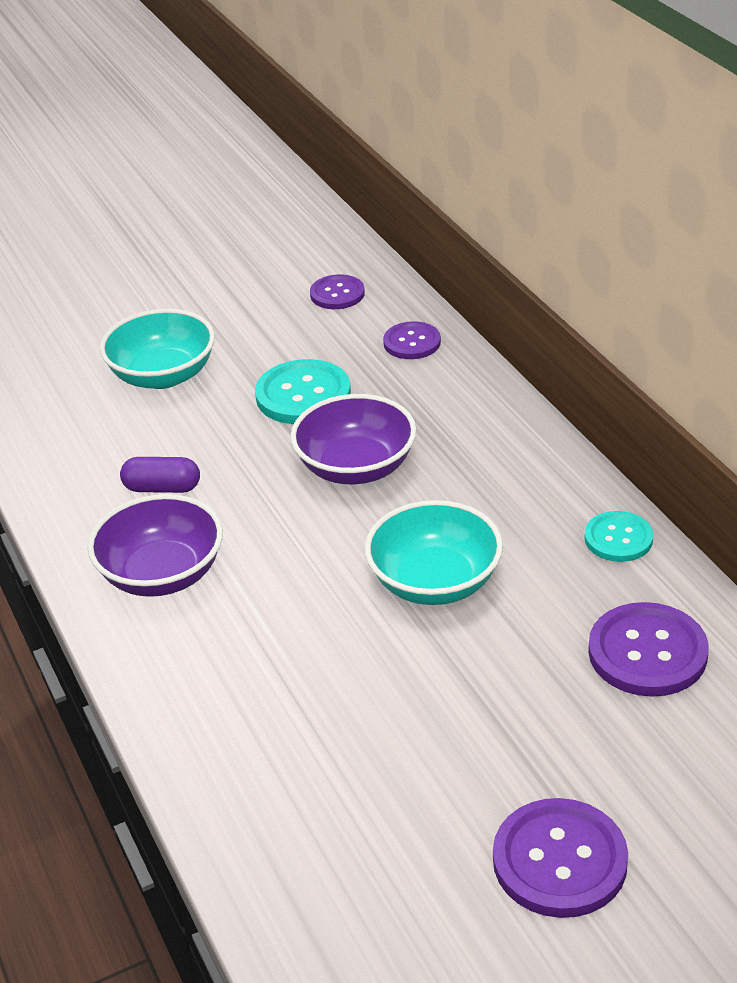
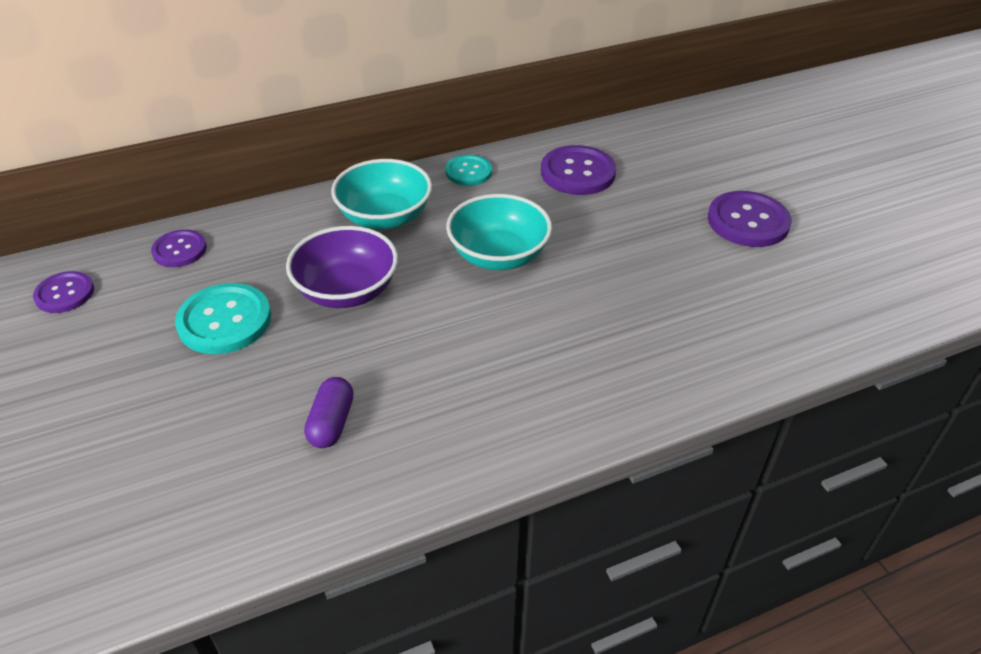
camera: 90 degrees left, 5 degrees up
(162, 574) = (460, 418): purple bowl -> none
(163, 375) = (131, 429): turquoise bowl -> turquoise bowl (385, 216)

